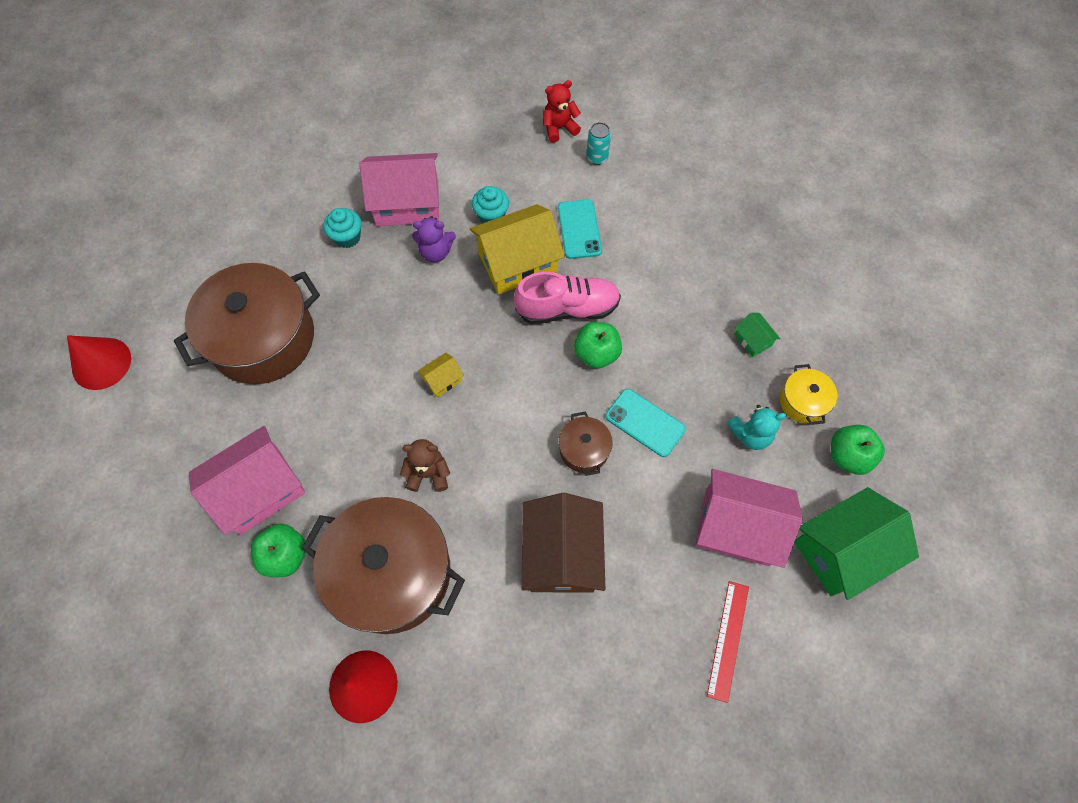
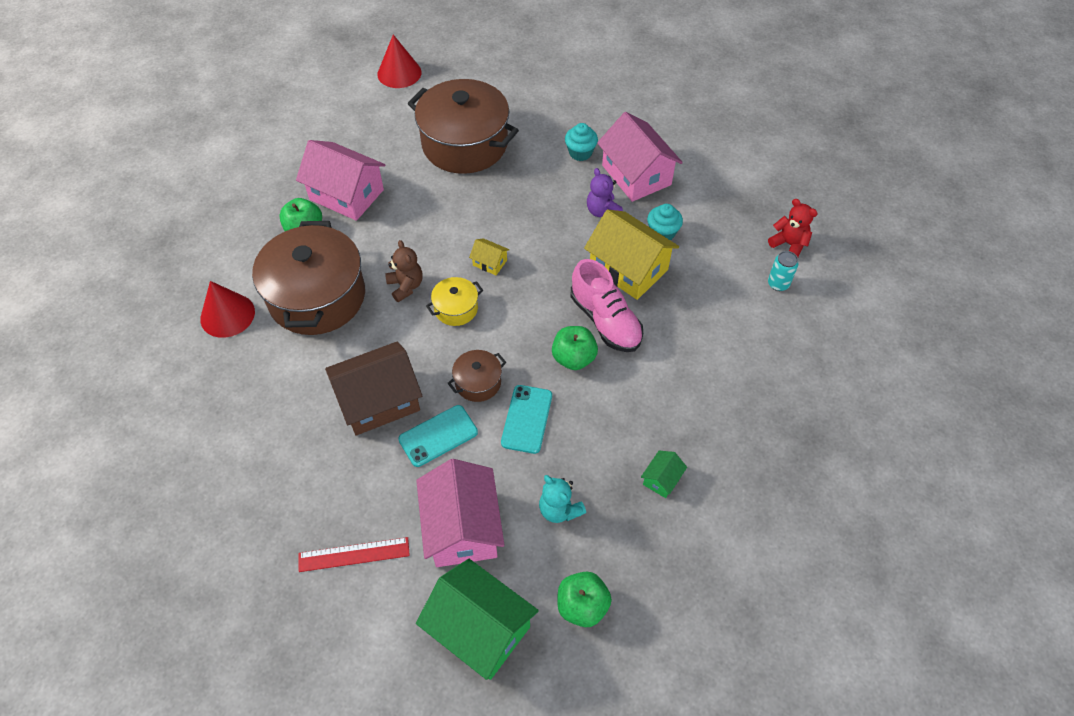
camera: 65 degrees right, 10 degrees down
(579, 229) = (691, 299): turquoise phone -> turquoise phone (438, 436)
(802, 401) = (619, 545): yellow pot -> yellow pot (456, 309)

